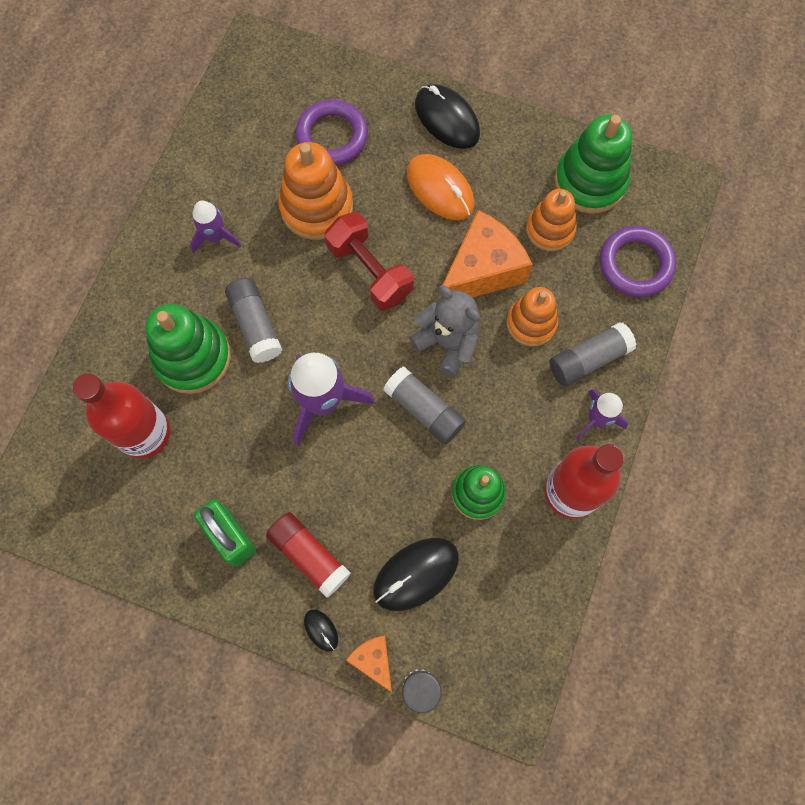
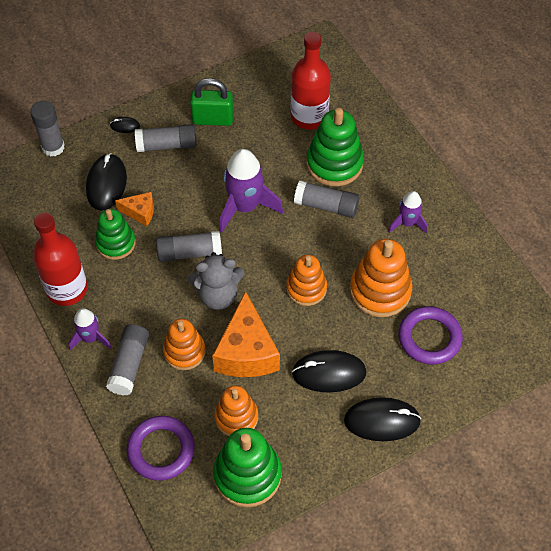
camera: 130 degrees right, 15 degrees down
(309, 555) = (166, 145): red glue stick -> grey glue stick
(370, 271) = (306, 288): red dumbbell -> orange stacking toy
(373, 660) = (87, 137): orange cheese -> orange cheese (140, 212)
(440, 189) = (329, 373): orange mouse -> black mouse

